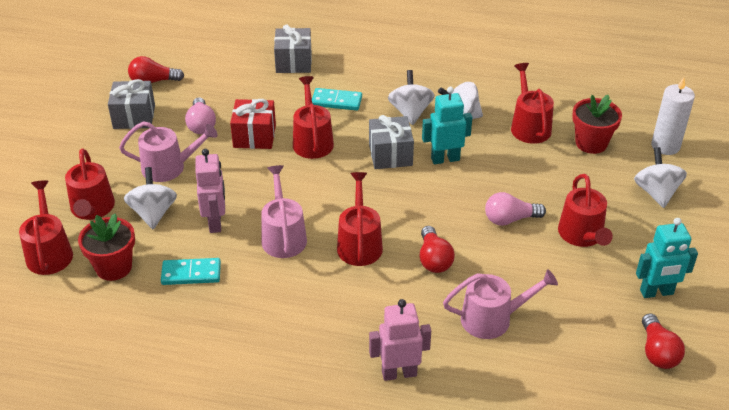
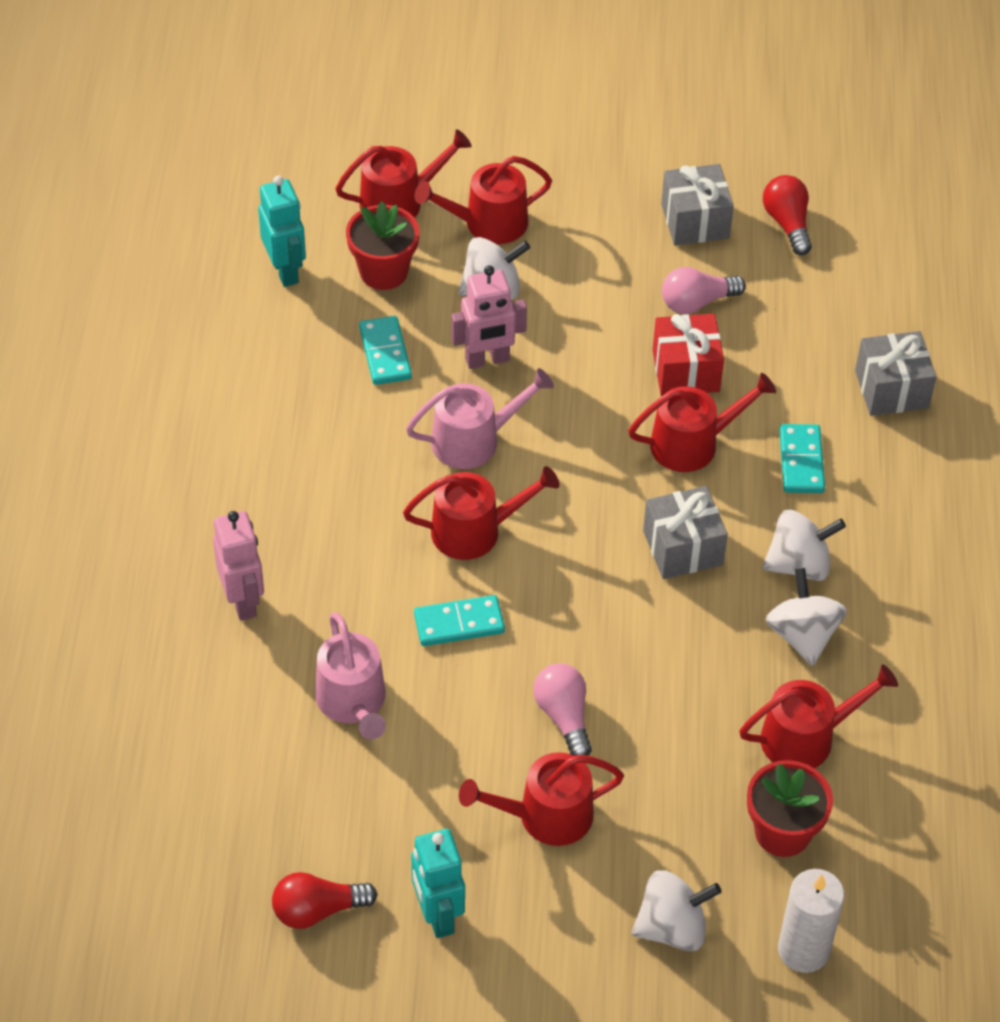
camera: 80 degrees right, 10 degrees up
(169, 167) = (591, 285): pink watering can -> none
(434, 259) = (459, 623): red light bulb -> turquoise domino
(445, 159) = (689, 621): turquoise robot -> turquoise robot (285, 271)

